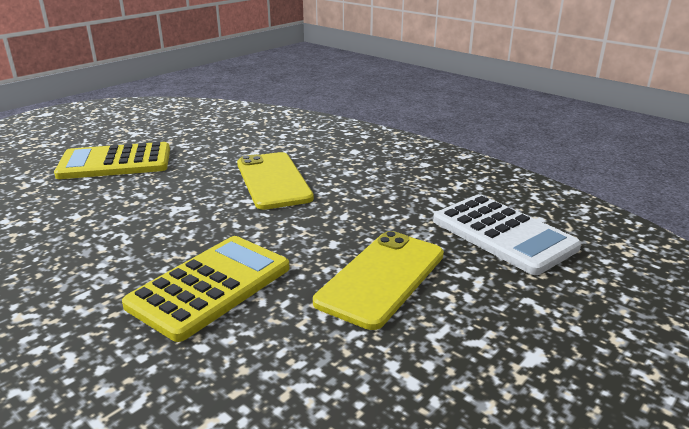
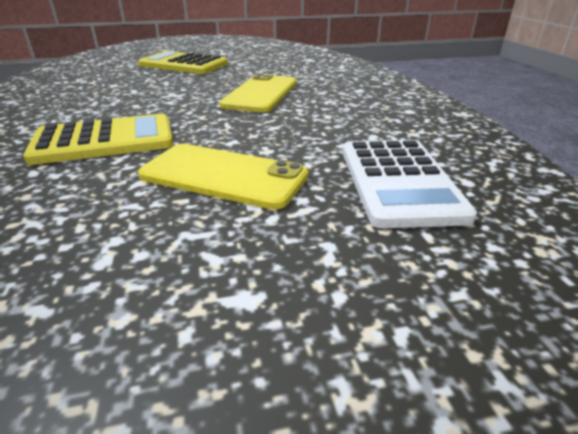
camera: 35 degrees right, 5 degrees up
(381, 278) = (224, 176): yellow phone -> yellow phone turned 45 degrees clockwise

